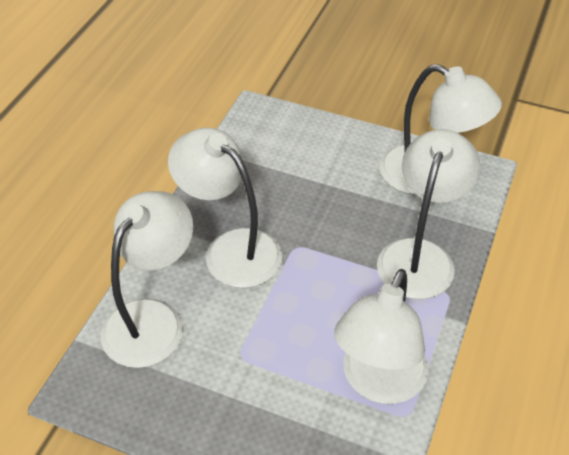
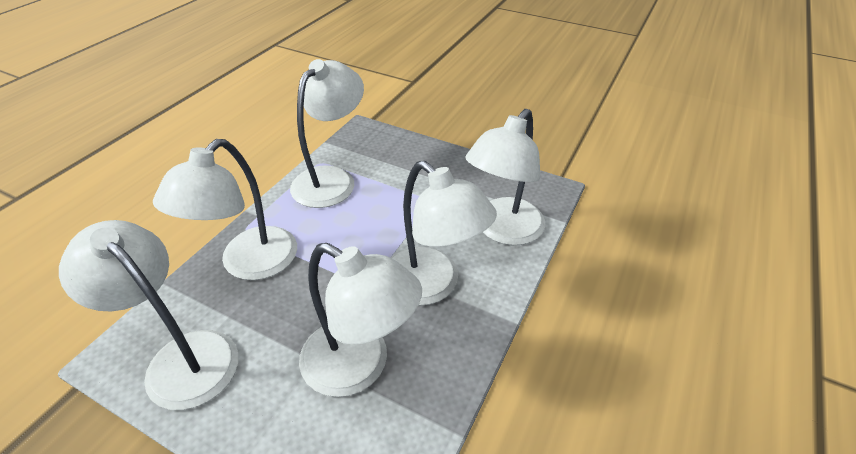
camera: 175 degrees left, 5 degrees down
(284, 181) = (360, 366): none -> white lamp

